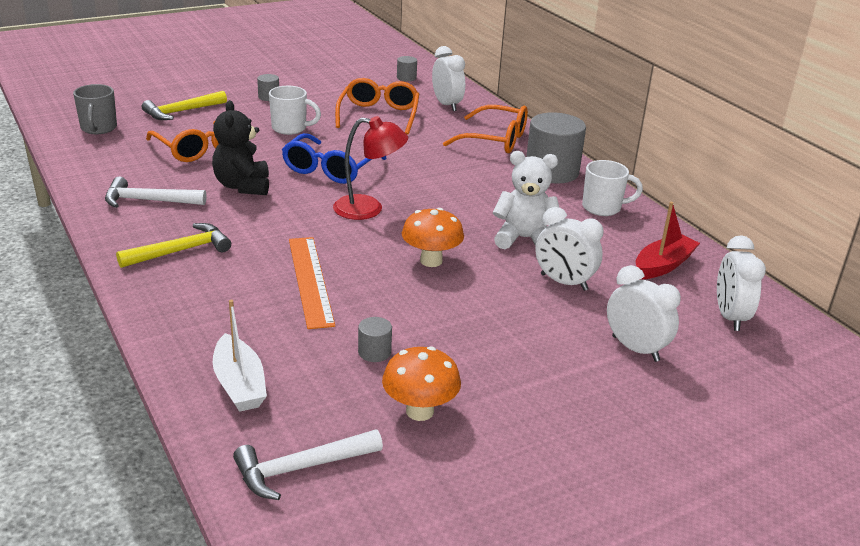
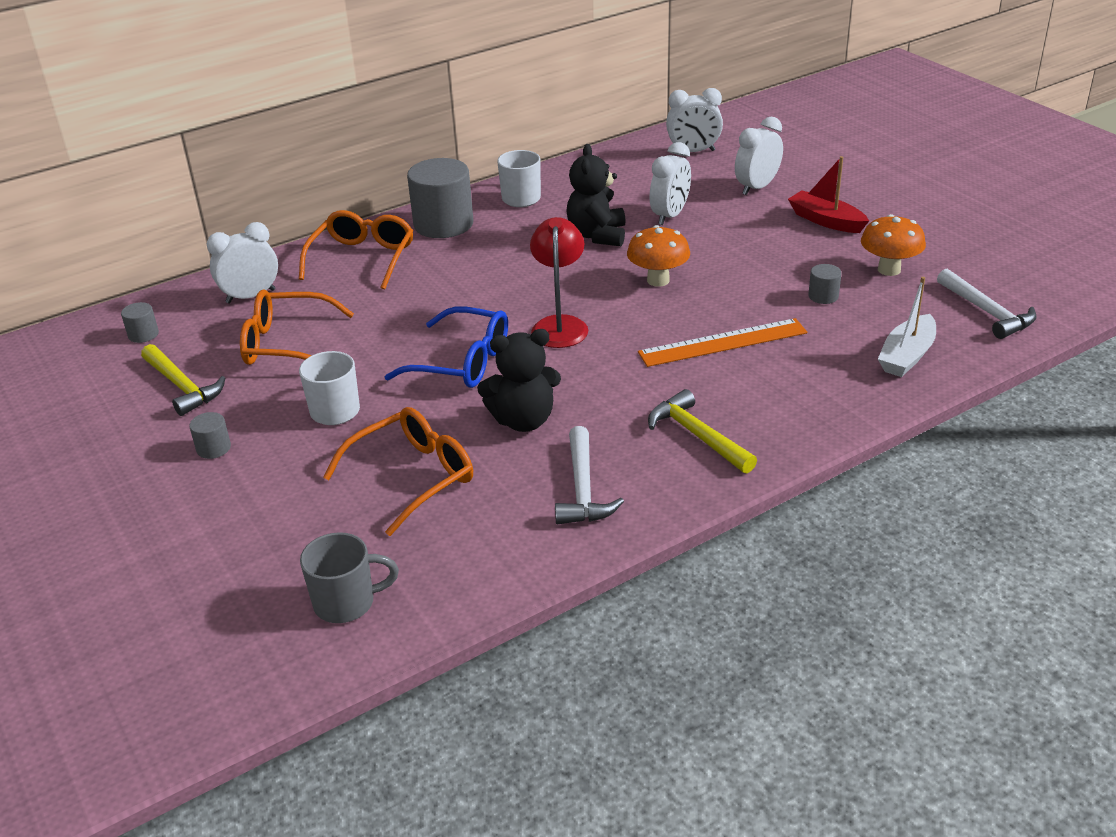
camera: 90 degrees left, 5 degrees up
(181, 112) = (274, 526): yellow hammer -> yellow hammer (183, 387)
(239, 384) = (907, 356): white boat -> white boat turned 150 degrees clockwise
(524, 239) = (597, 235): white teddy bear -> black teddy bear
(663, 265) = (623, 174): red boat -> red boat (826, 221)

